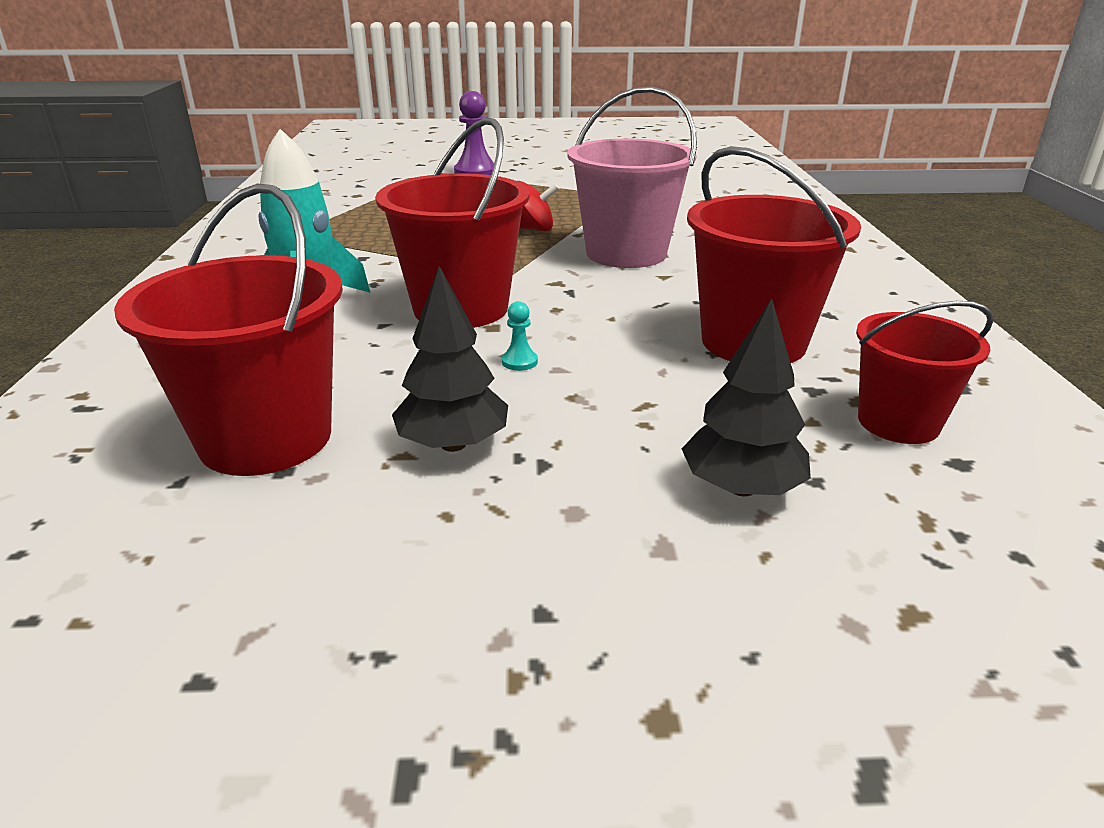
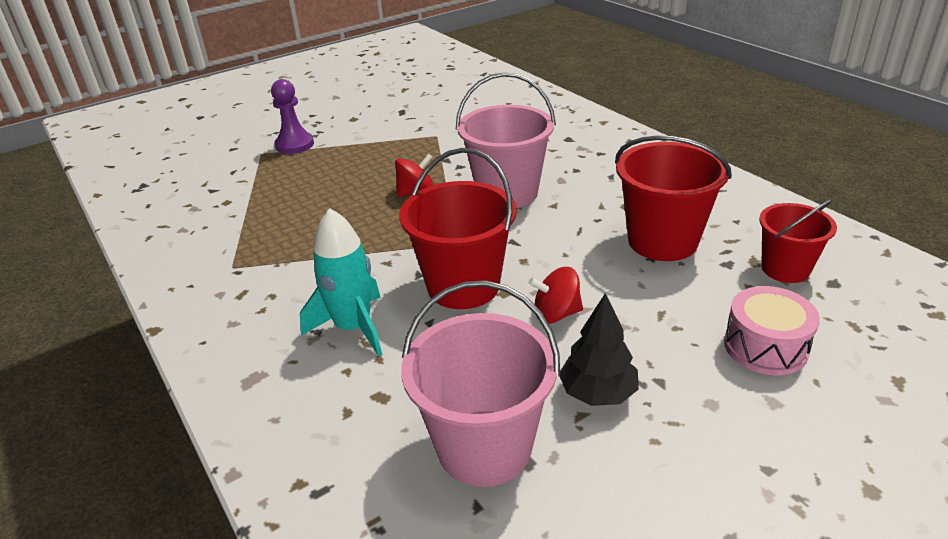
camera: 30 degrees left, 5 degrees up
(266, 438) = (484, 447): red bucket -> pink bucket
(519, 362) = (556, 314): turquoise pawn -> red spinning top
(741, 488) = (765, 347): black tree -> pink drum

